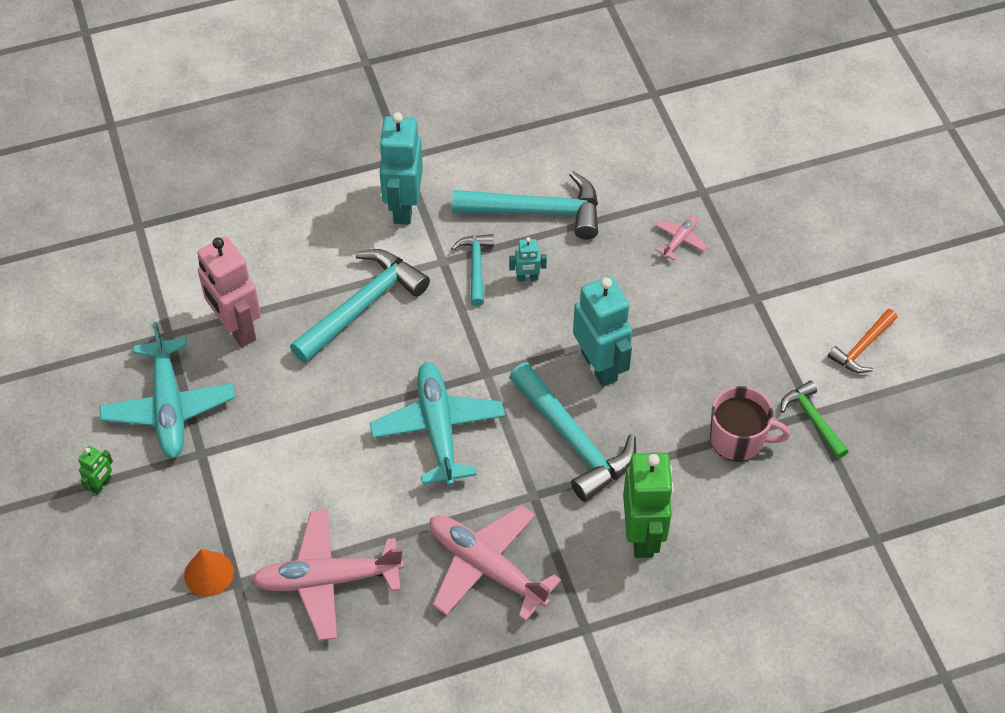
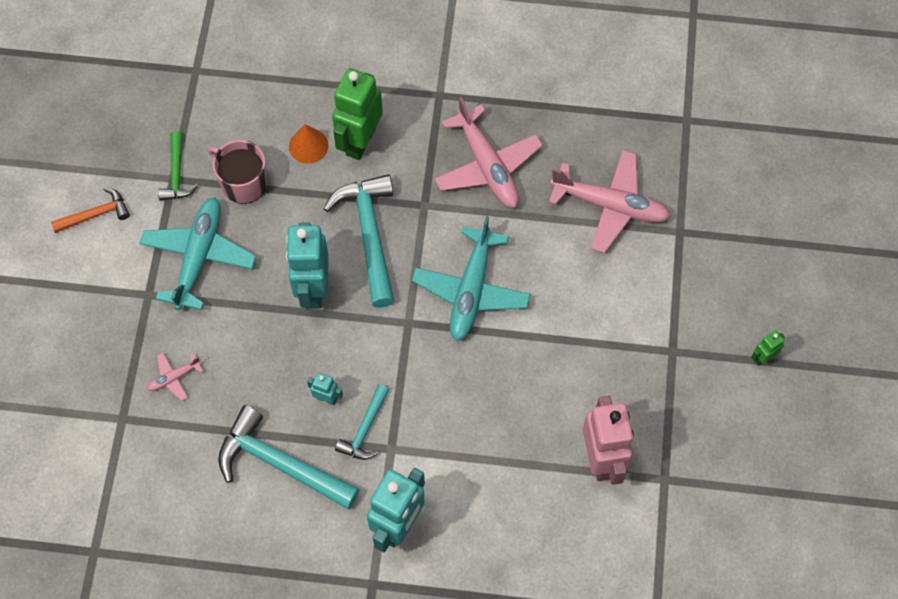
camera: 155 degrees left, 10 degrees up
(169, 407) = (686, 405): turquoise plane -> turquoise plane (199, 256)
(209, 573) = (699, 247): orange cone -> orange cone (308, 146)
(362, 306) = (483, 433): turquoise hammer -> none

